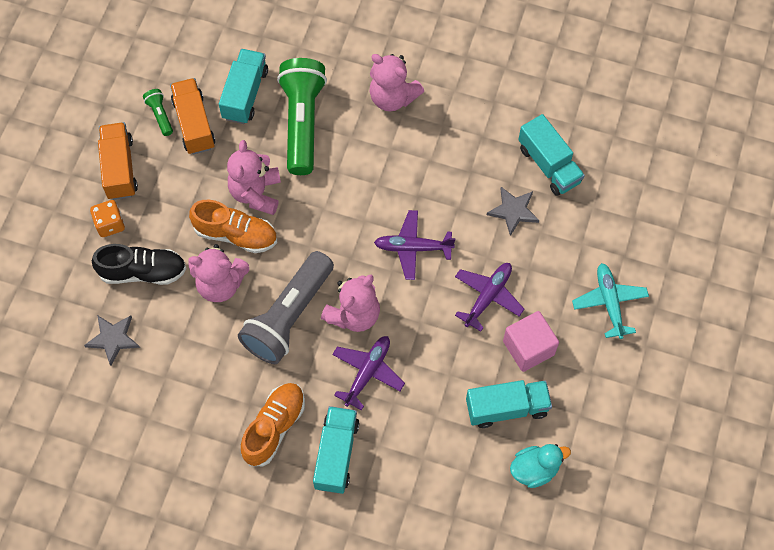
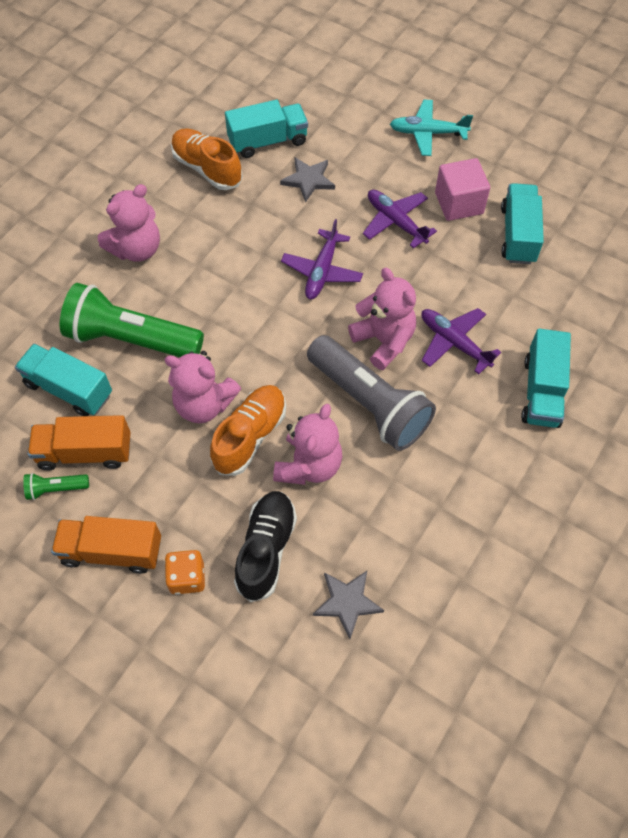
camera: 75 degrees left, 5 degrees down
(274, 427) = (499, 445): orange shoe -> orange shoe (207, 168)
(336, 454) = (541, 391): turquoise truck -> turquoise truck turned 105 degrees counterclockwise
(534, 469) = (585, 228): turquoise duck -> none

